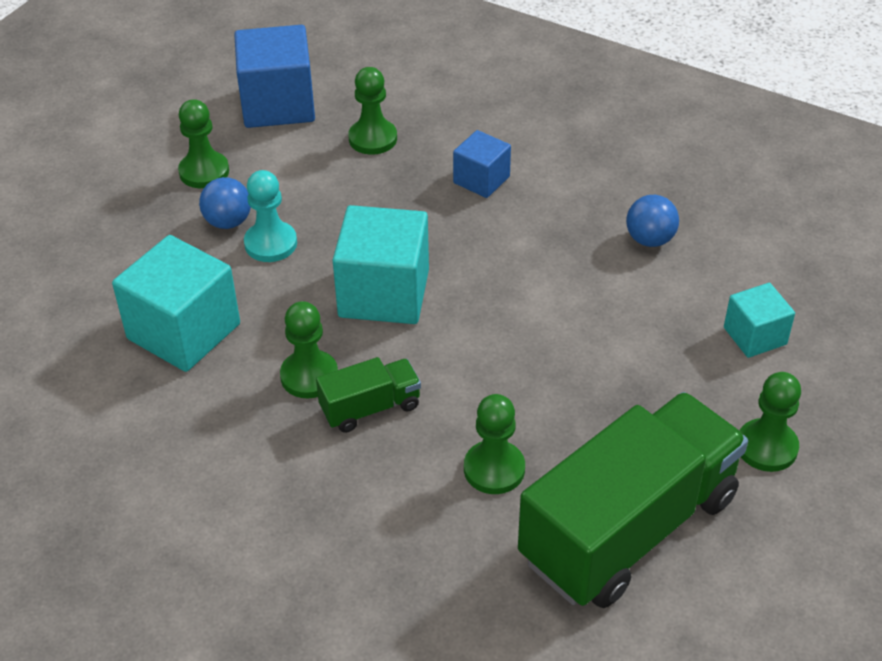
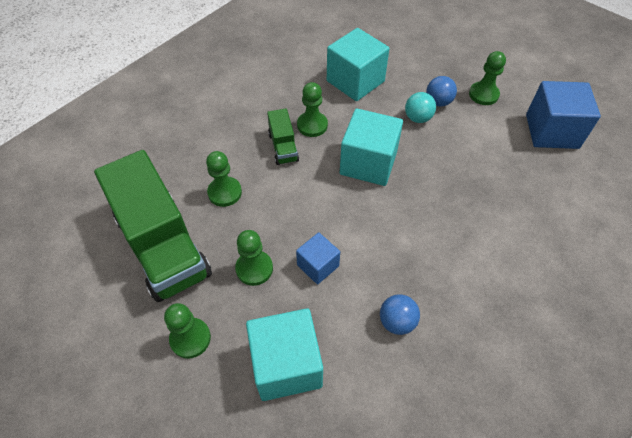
camera: 100 degrees right, 10 degrees up
(271, 243) = (418, 118): turquoise pawn -> turquoise ball
(373, 139) = (516, 175): green pawn -> green pawn (254, 268)
(481, 180) = (470, 229): blue cube -> blue cube (318, 265)
(755, 336) = (286, 365): turquoise cube -> turquoise cube, size x1.77

